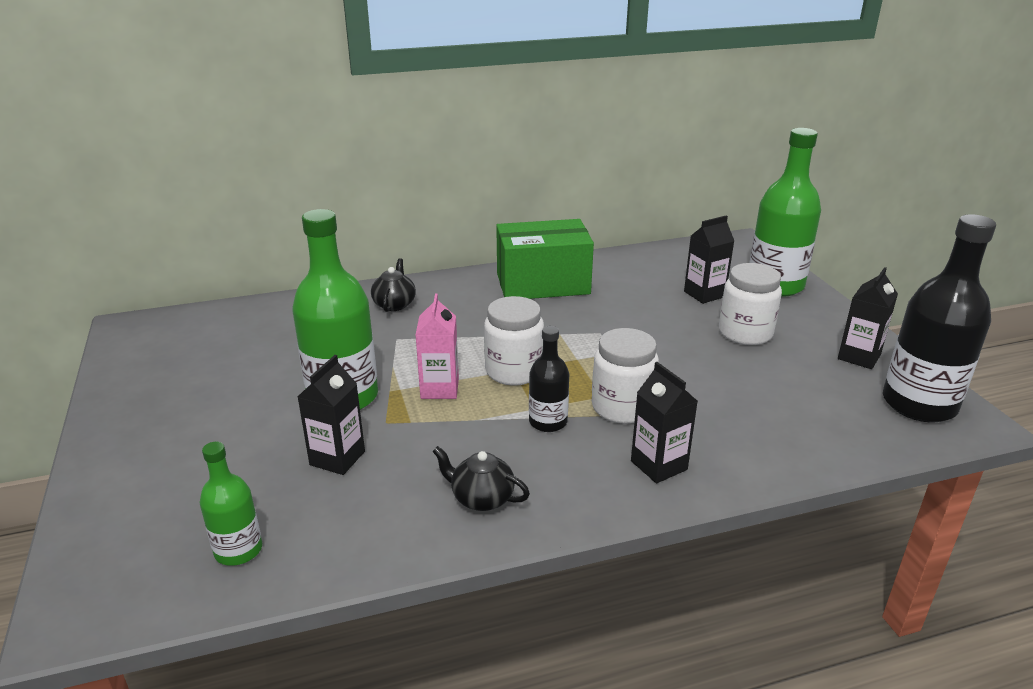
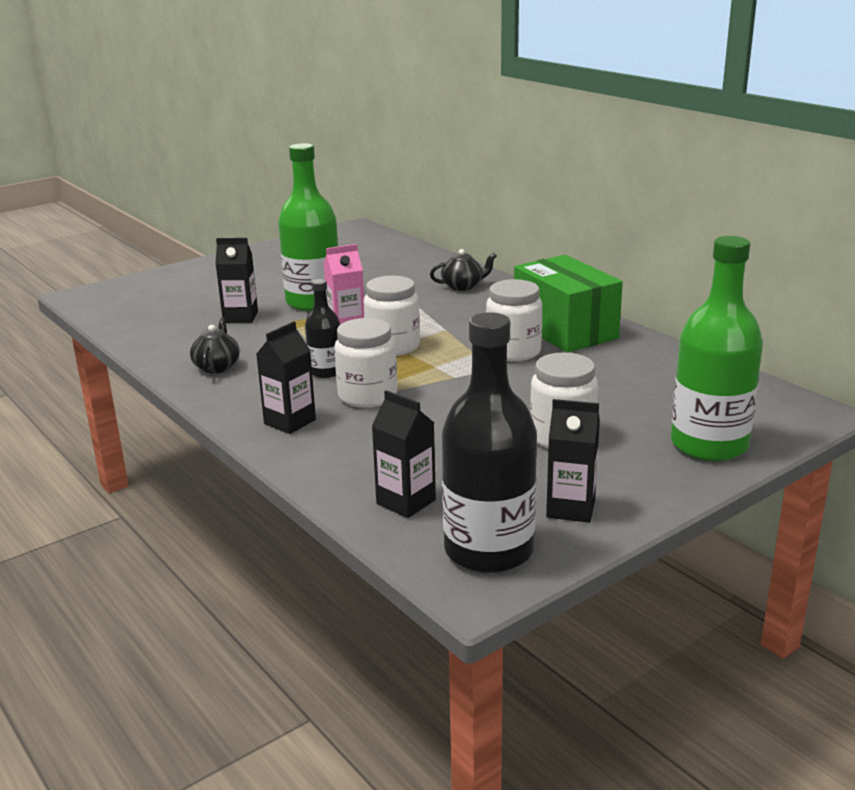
camera: 70 degrees right, 5 degrees down
(238, 550) = (141, 315): green bottle -> none
(571, 315) = (513, 351): none -> white jar
(704, 294) = (633, 406): black carton -> black carton (406, 502)

